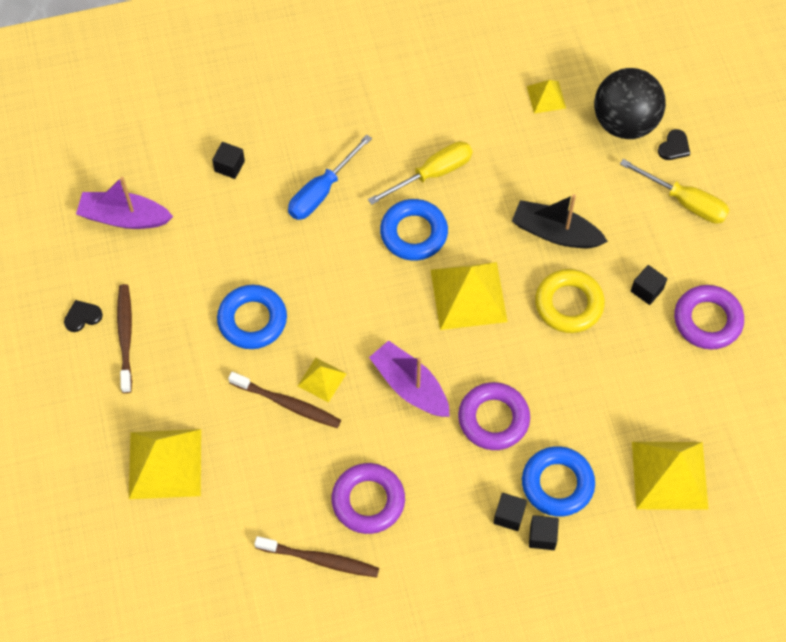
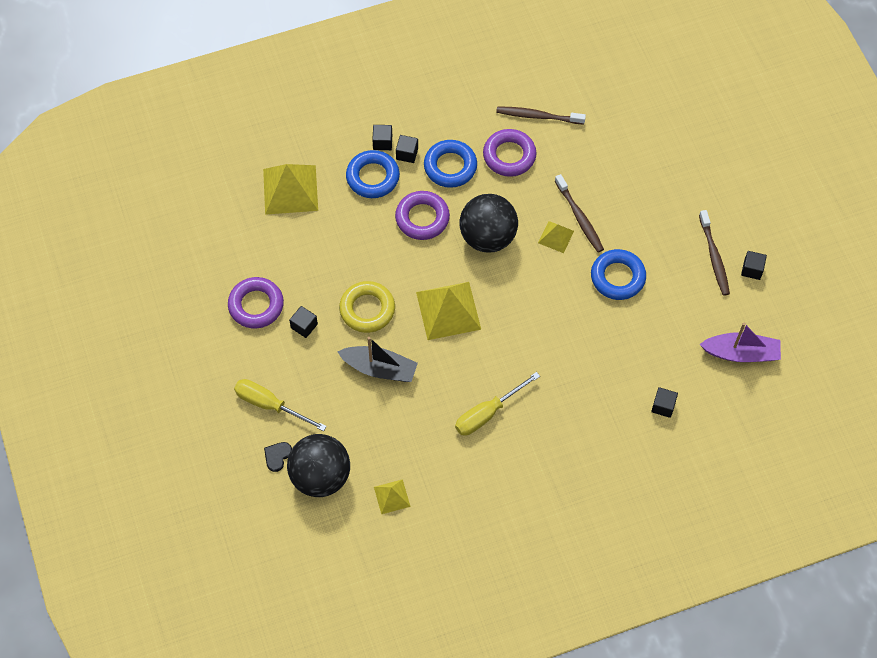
camera: 175 degrees right, 0 degrees up
(82, 316) = (752, 269): black heart -> black cube
(165, 464) = (661, 169): yellow pyramid -> none
(287, 403) = (579, 217): brown toothbrush -> brown toothbrush turned 135 degrees counterclockwise
(321, 191) = (580, 389): blue screwdriver -> none
(410, 386) = (487, 237): purple boat -> black ball
(414, 233) = (498, 359): blue ring -> blue ring (450, 166)

